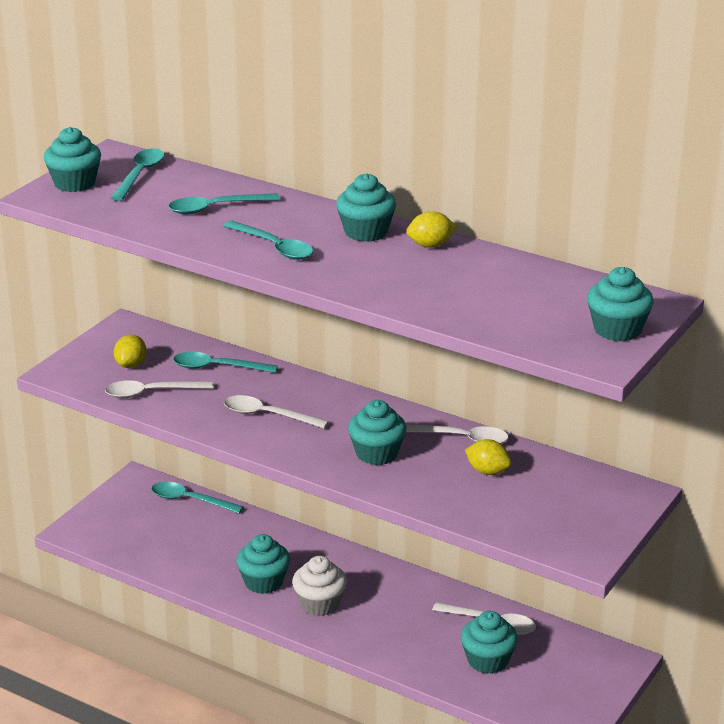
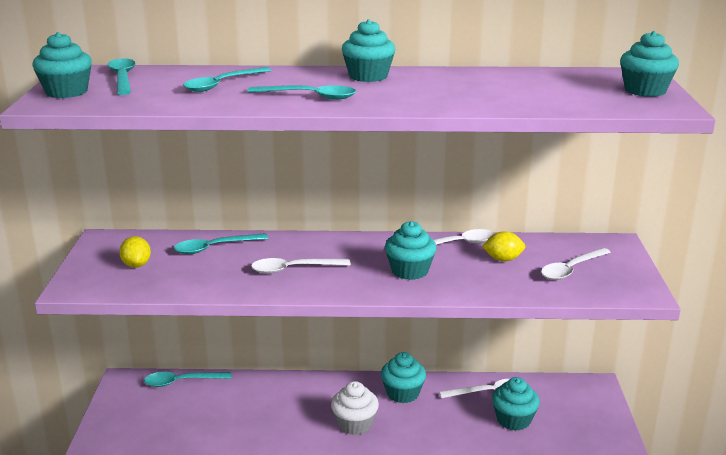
camera: 30 degrees left, 5 degrees down
(151, 393) = (176, 280): white spoon -> white spoon (571, 269)
(263, 582) = (296, 423): turquoise cupcake -> turquoise cupcake (402, 393)
(430, 245) = (430, 74): yellow lemon -> none

